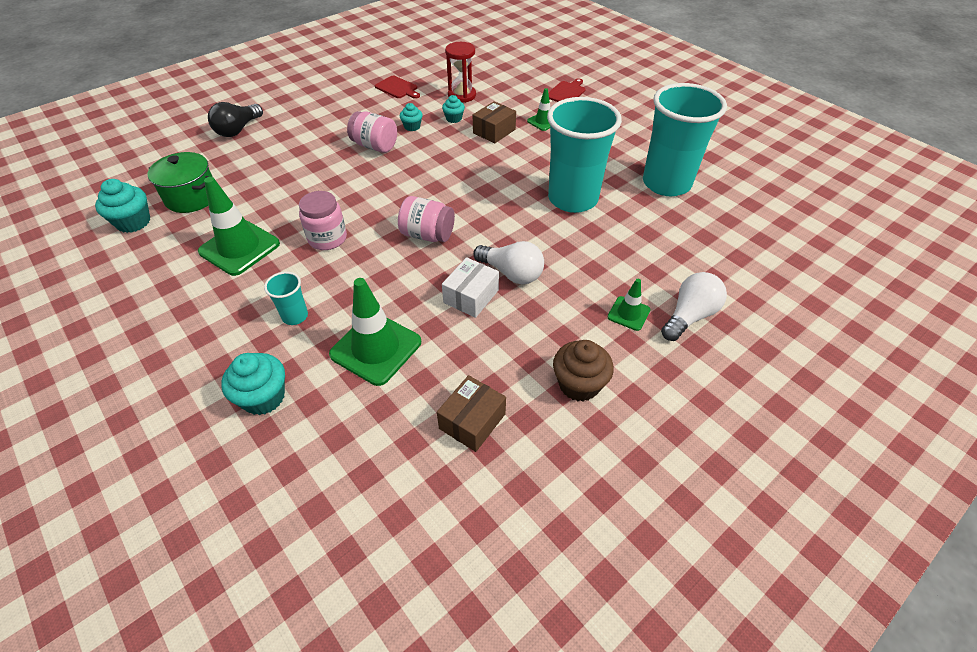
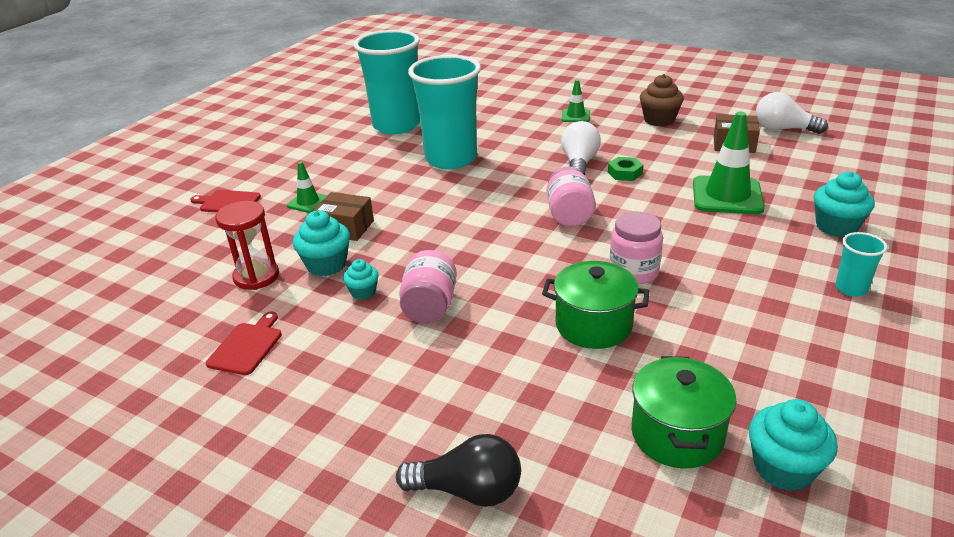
camera: 110 degrees left, 15 degrees down
(239, 248) = (713, 329): green traffic cone -> none
(295, 316) = (748, 247): turquoise cup -> turquoise cup (851, 288)
(296, 200) = (593, 325): none -> green pot
(454, 118) = (326, 265): turquoise cupcake -> turquoise cupcake, size x1.68
(471, 296) = (625, 173): white box -> green nut
(689, 316) = (556, 99): white light bulb -> white light bulb (783, 129)

